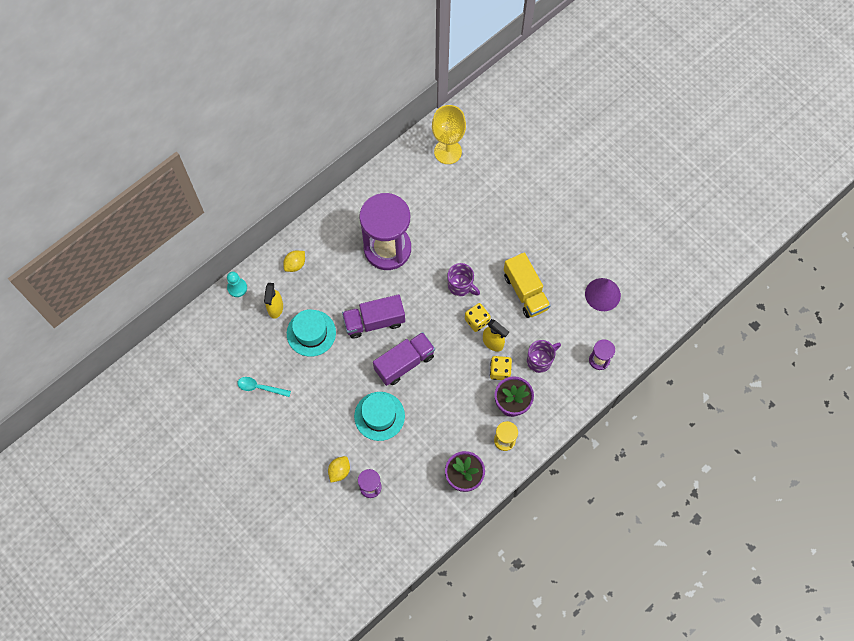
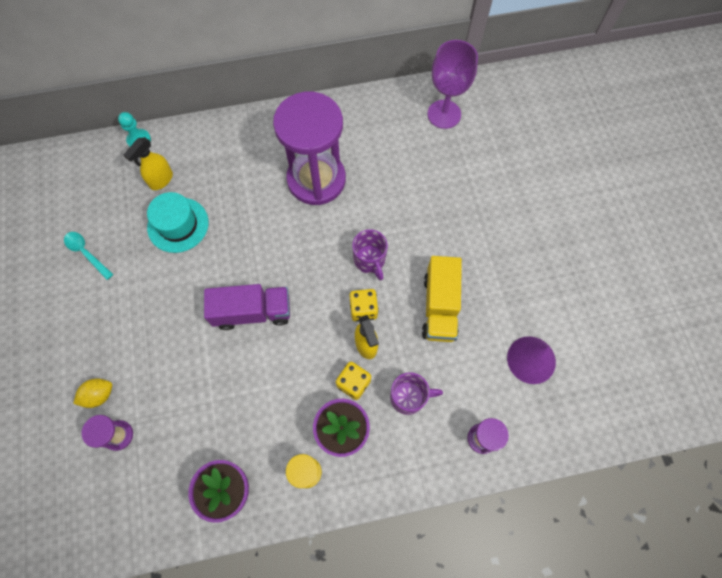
camera: 30 degrees right, 0 degrees up
(295, 264) = (211, 147): yellow lemon -> none
(374, 321) = (251, 248): purple truck -> none
(379, 416) = (185, 357): turquoise hat -> none
(447, 151) = (444, 114): yellow goblet -> purple goblet

